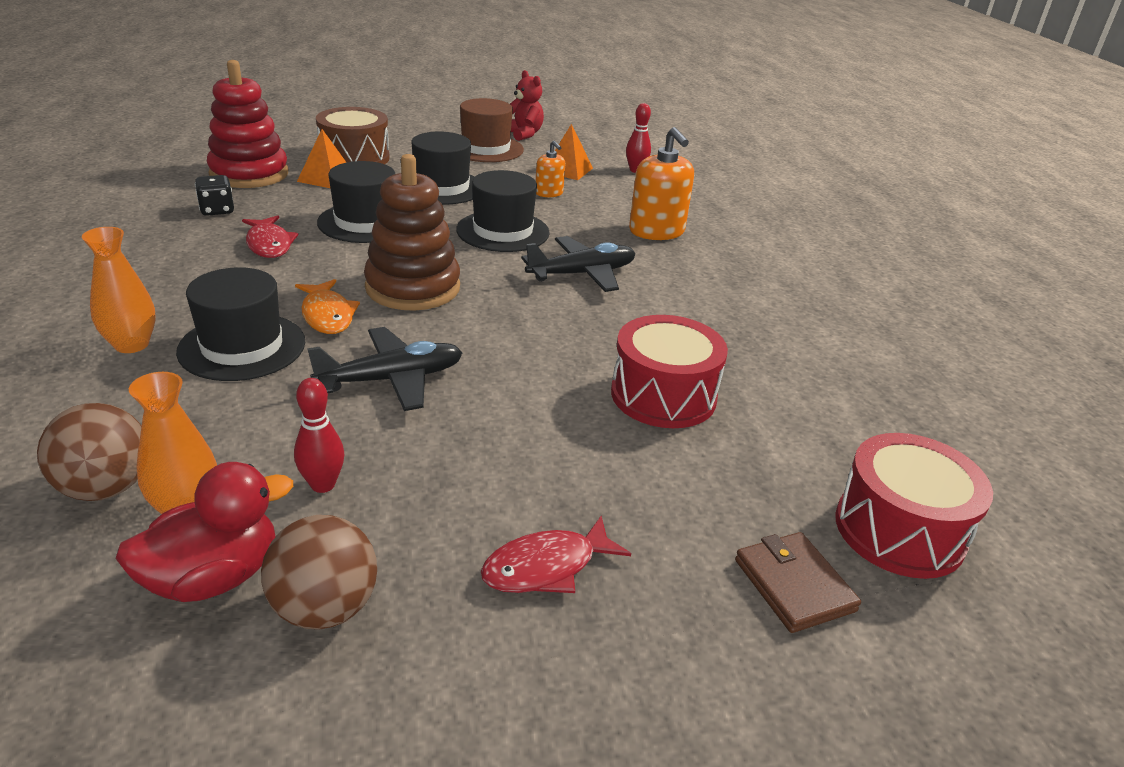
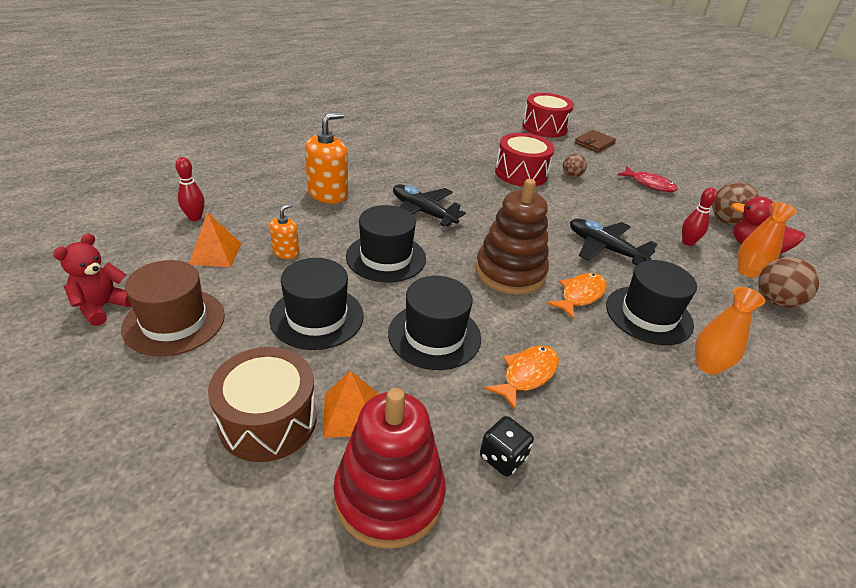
camera: 115 degrees left, 5 degrees up
(269, 244) = (527, 375): red fish -> orange fish
(632, 456) = (571, 176): none -> brown ball

